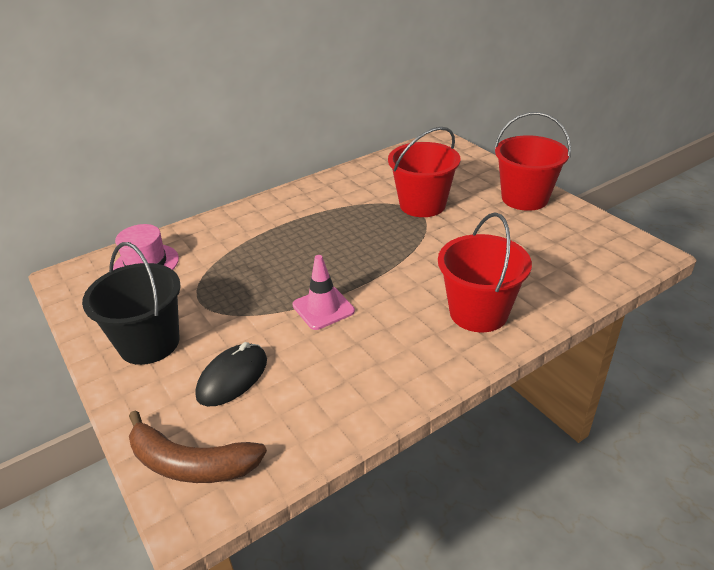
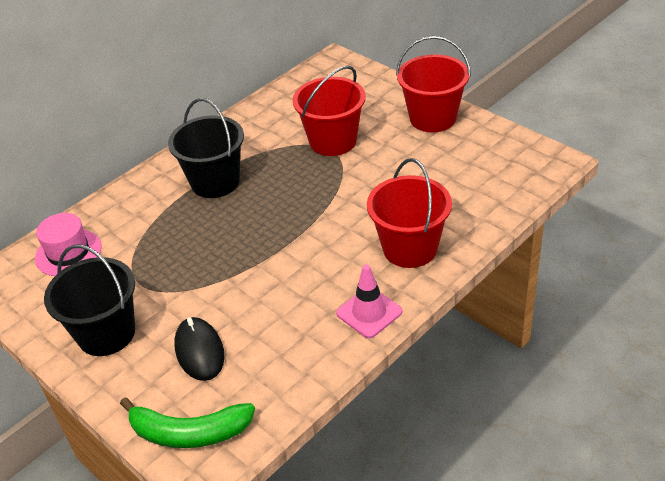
camera: 10 degrees left, 5 degrees up
(191, 463) = (189, 432): brown banana -> green banana
(232, 377) = (199, 351): black mouse -> black mouse turned 45 degrees counterclockwise
(301, 223) = (215, 182): none -> black bucket
(323, 308) = (264, 269): pink traffic cone -> pink traffic cone (369, 312)

